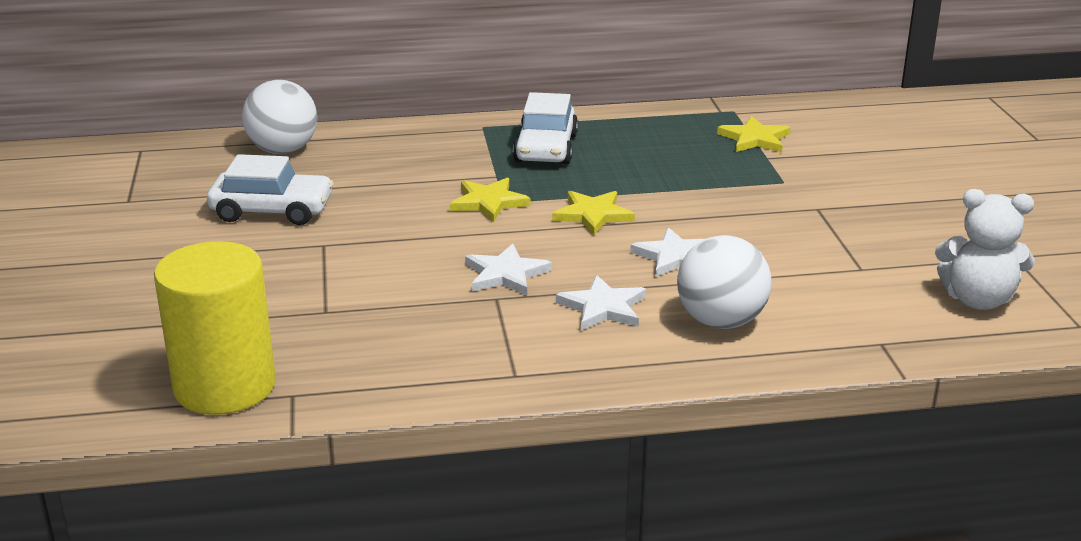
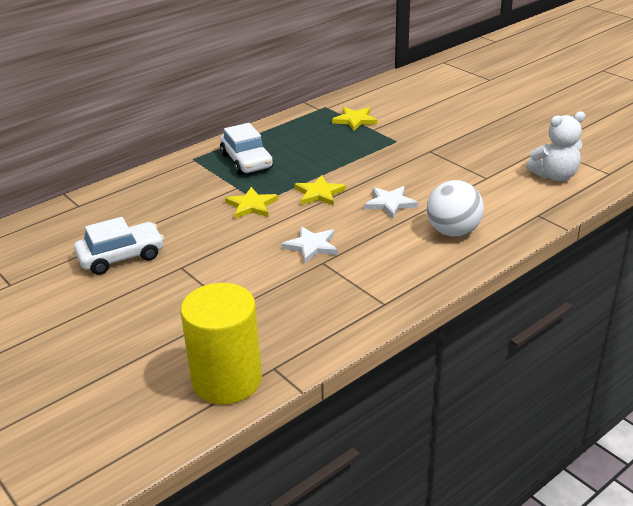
camera: 30 degrees left, 5 degrees up
(283, 150) = (80, 214): white ball -> none
(603, 307) = (386, 246): white star -> none

